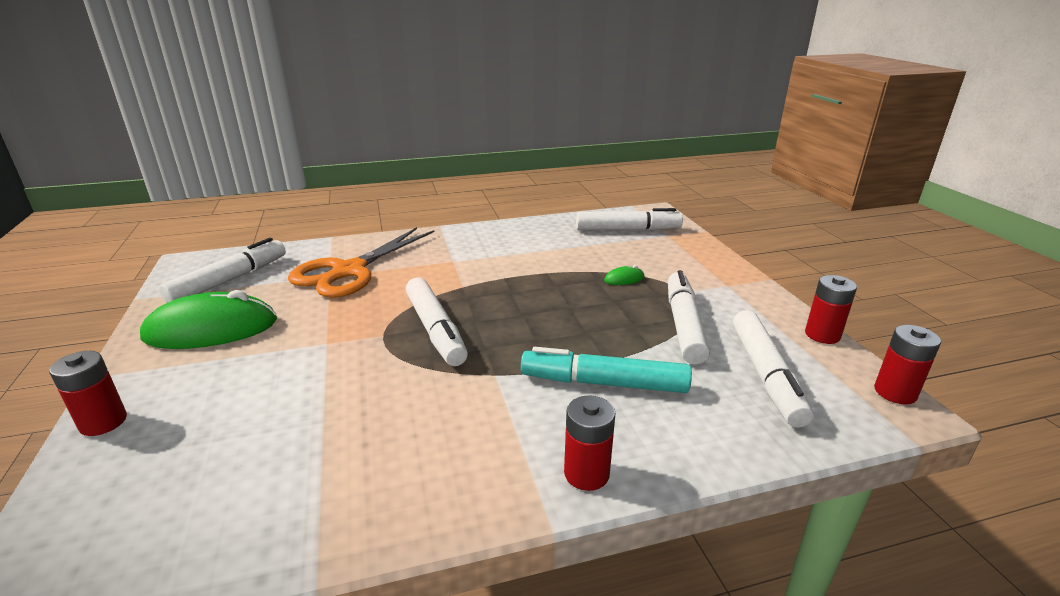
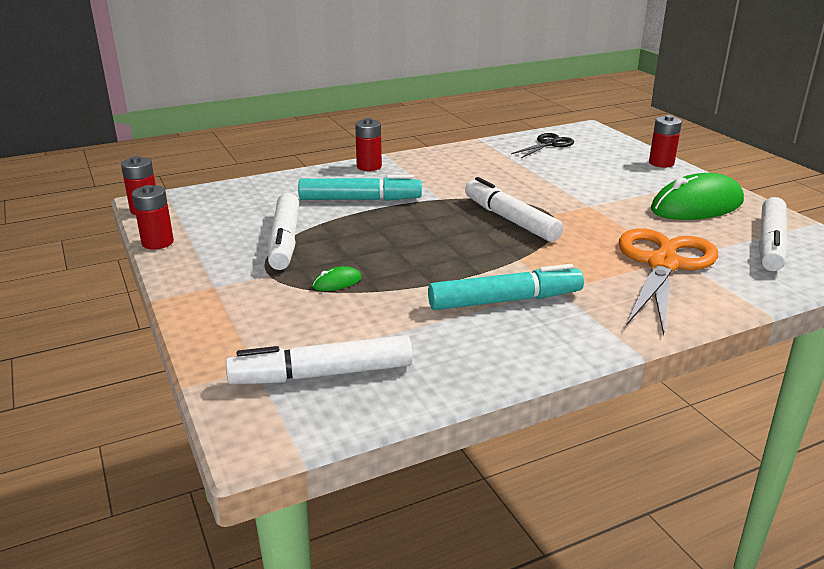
camera: 170 degrees right, 0 degrees up
(197, 522) = (548, 144): none -> black scissors
(498, 256) = (505, 301): none -> turquoise marker
(765, 375) = (235, 212): white marker -> none

